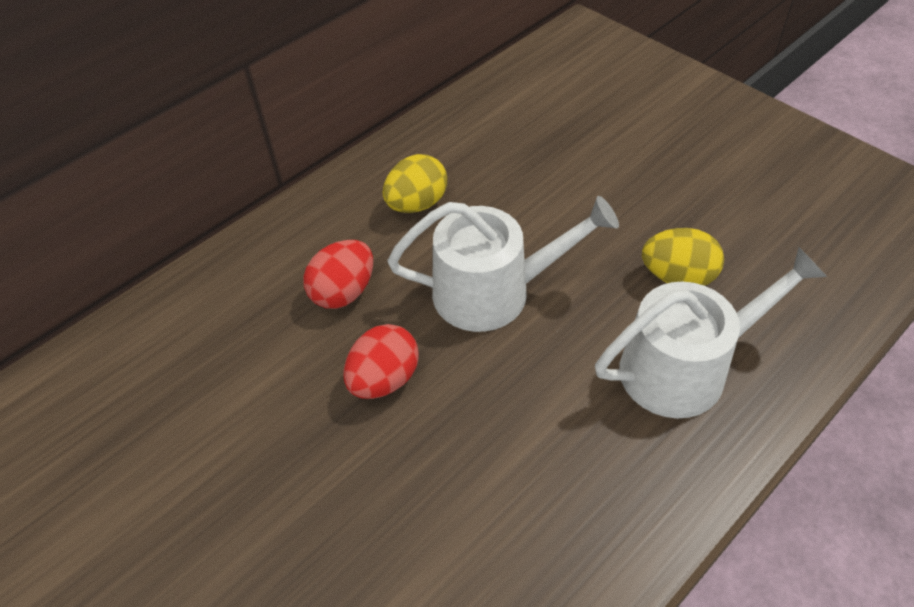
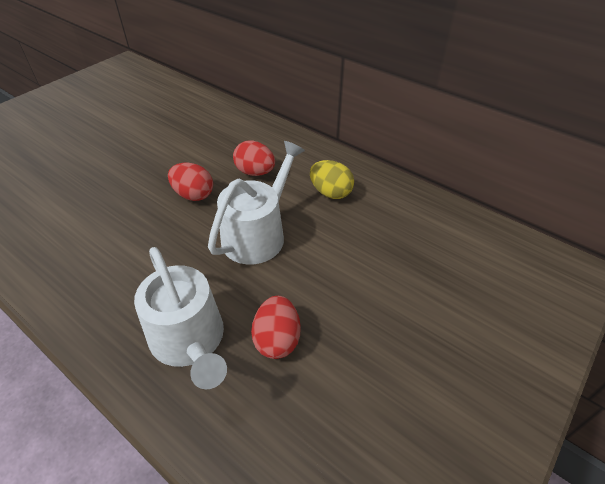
camera: 80 degrees right, 5 degrees down
(493, 291) = (258, 234): white watering can -> white watering can turned 135 degrees counterclockwise
(677, 277) = (277, 339): yellow egg -> red egg

